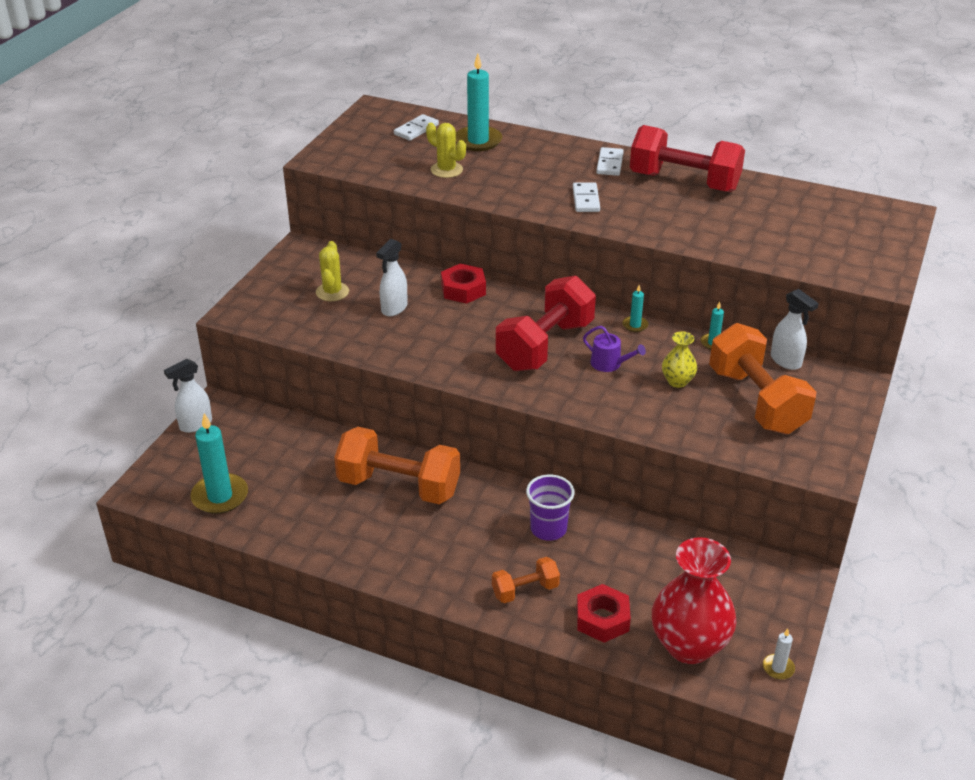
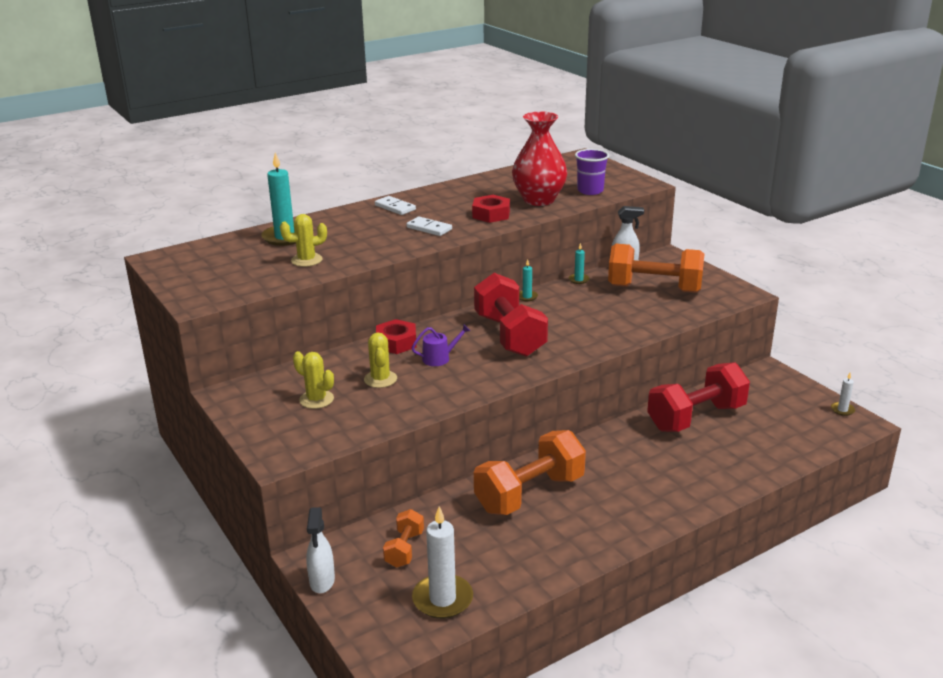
camera: 55 degrees left, 10 degrees down
(220, 496) = (442, 599): turquoise candle -> white candle
(394, 308) = (380, 379): white spray bottle -> yellow cactus
(416, 129) = (224, 253): white domino -> none
(525, 590) = (699, 478): orange dumbbell -> orange dumbbell (404, 549)
(548, 529) = (643, 444): purple cup -> purple cup (590, 191)
(602, 619) = (752, 456): red nut -> red nut (491, 214)
(609, 364) = (559, 320): purple watering can -> purple watering can (439, 358)
(677, 381) = (606, 305): yellow vase -> none
(684, 182) = (456, 195): red dumbbell -> red dumbbell (696, 417)
(689, 645) = (801, 433): red vase -> red vase (539, 200)

